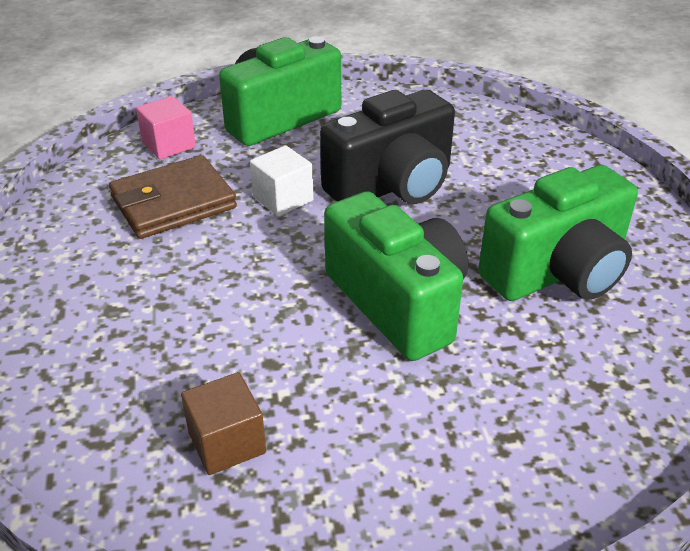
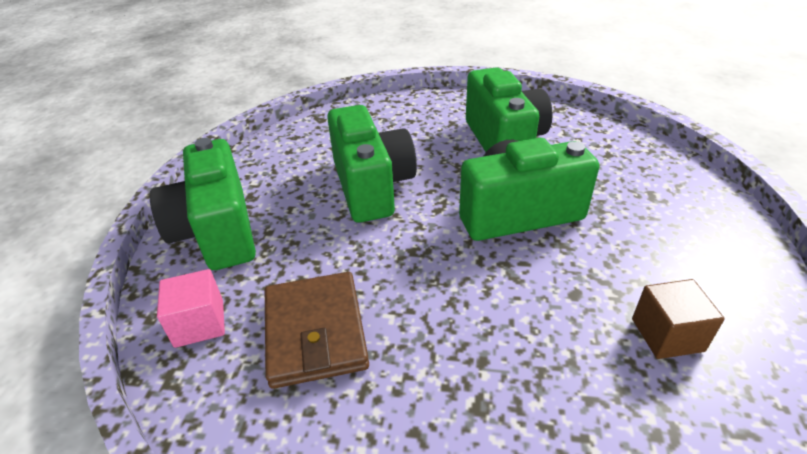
camera: 70 degrees left, 0 degrees up
(283, 199) = (354, 250): white cube -> none
(392, 186) = (371, 186): black camera -> green camera

